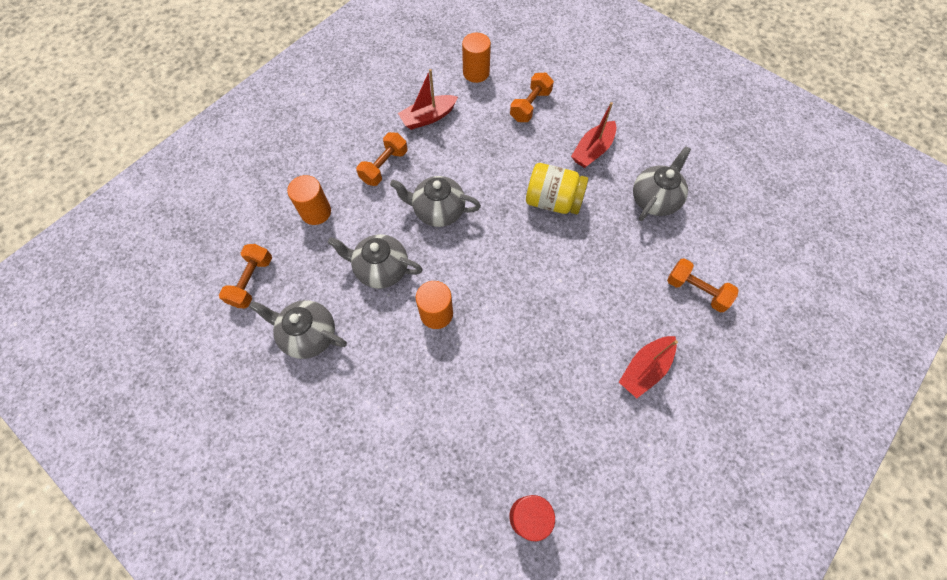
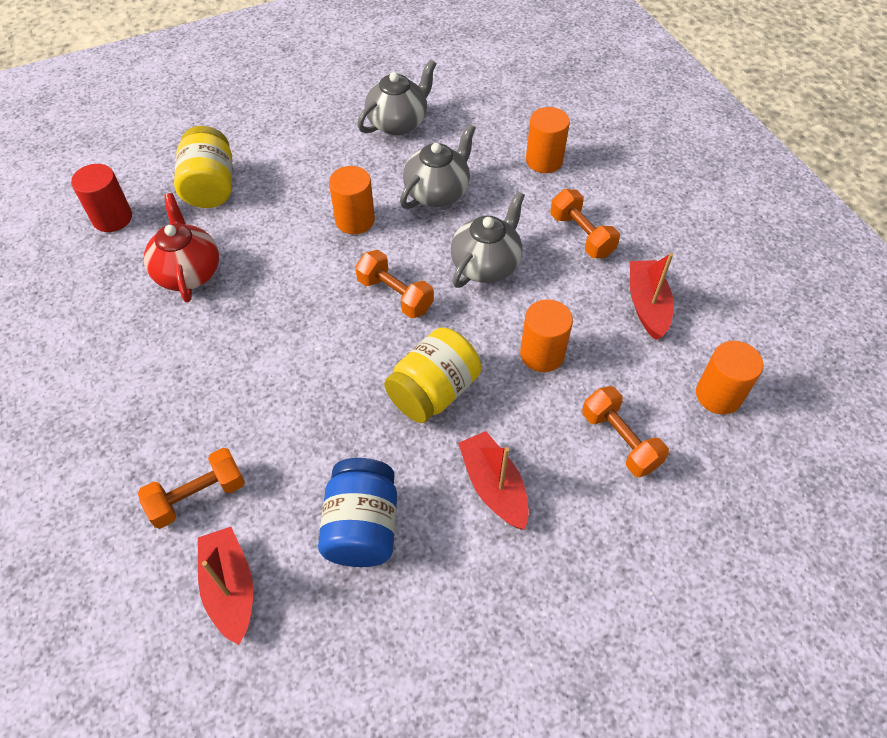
camera: 115 degrees right, 10 degrees down
(252, 281) = (483, 98): orange dumbbell -> orange dumbbell (395, 295)
(453, 451) = (210, 187): none -> yellow jar
(494, 157) = (542, 354): none -> orange cylinder
(548, 408) = (188, 272): none -> red teapot
(645, 369) = (155, 380): red boat -> red boat (230, 588)
(654, 199) = (362, 527): grey teapot -> blue jar

